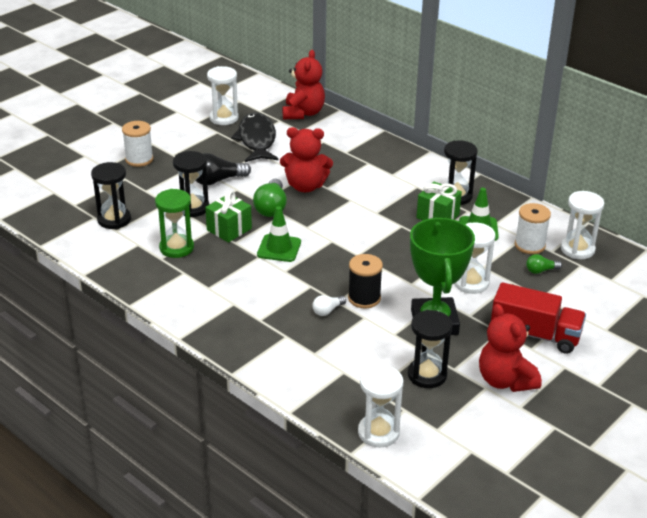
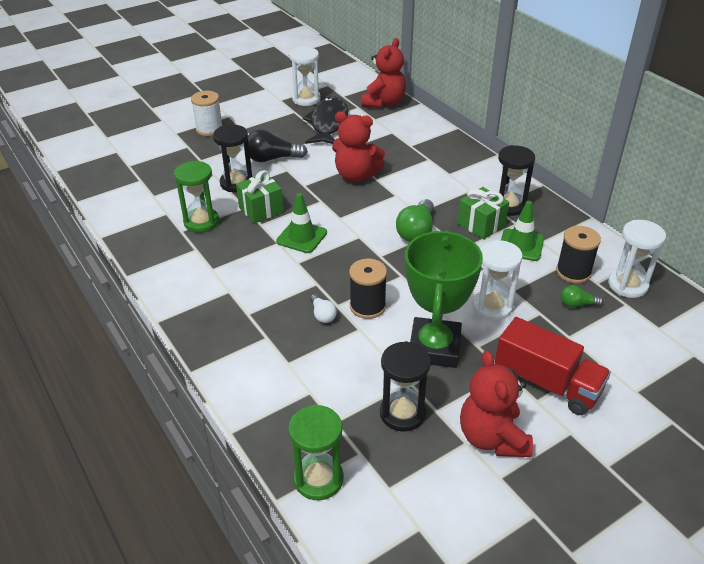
camera: 15 degrees right, 5 degrees up
(114, 219) = (157, 185): black hourglass -> none
(271, 208) = (312, 193): green light bulb -> green light bulb (416, 231)
(327, 311) = (322, 315): white light bulb -> white light bulb turned 90 degrees counterclockwise
(378, 432) = (318, 479): white hourglass -> green hourglass
(529, 245) = (573, 272): white spool -> black spool

